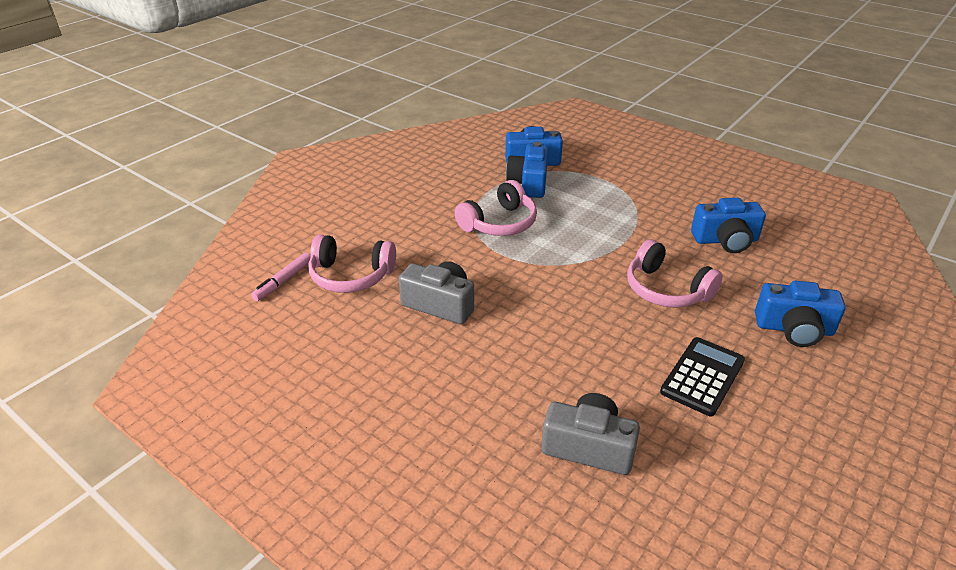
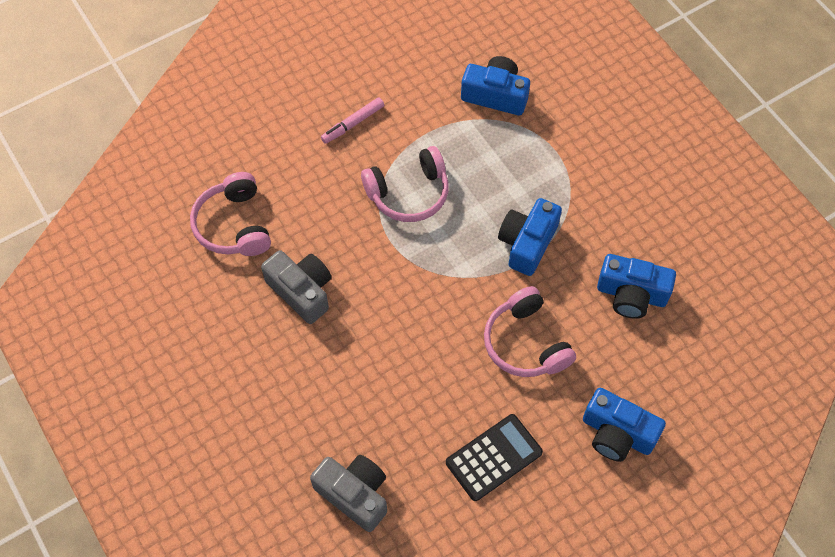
camera: 20 degrees right, 25 degrees up
(283, 281) = (170, 212): pink marker -> pink marker (353, 124)
(351, 276) = (234, 225): pink headphones -> pink headphones turned 45 degrees clockwise
(529, 183) = (471, 137): blue camera -> blue camera (527, 243)

